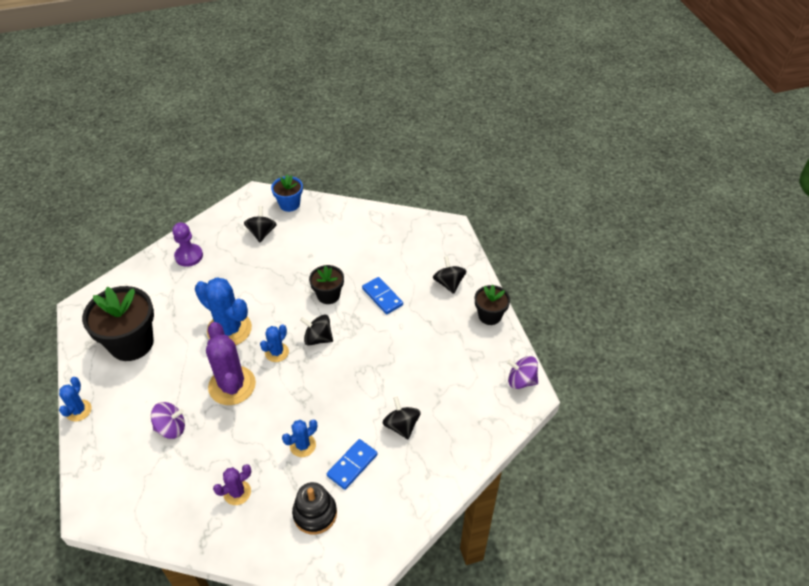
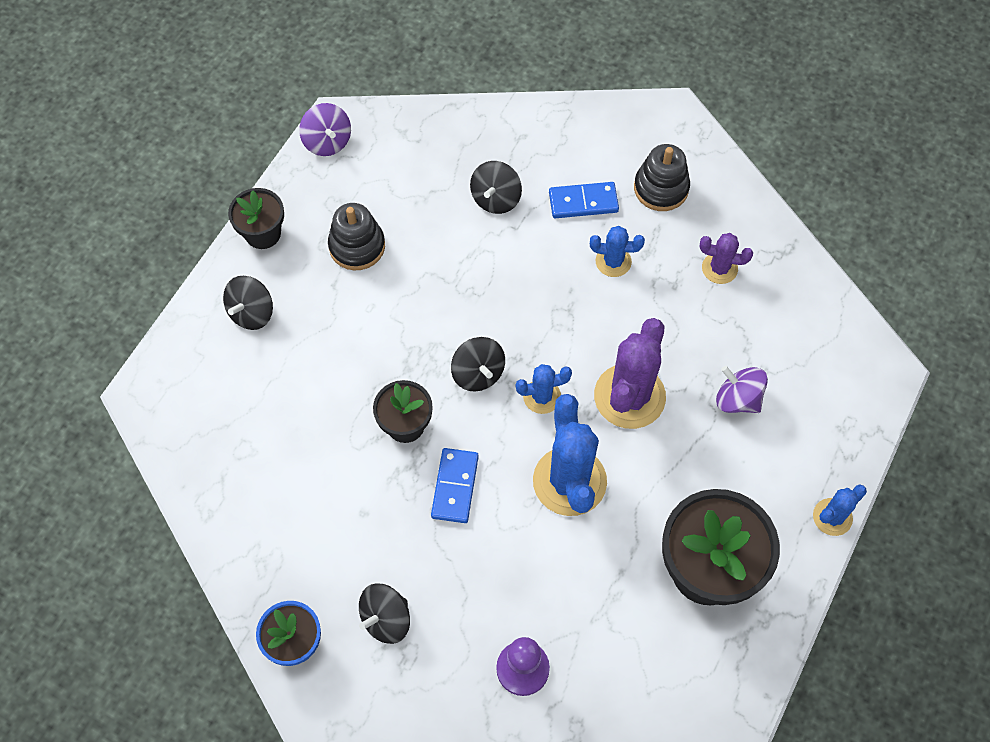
camera: 135 degrees left, 15 degrees up
(382, 297) = (347, 364): blue domino -> blue domino (455, 487)
(440, 345) = (357, 246): none -> black stacking toy

